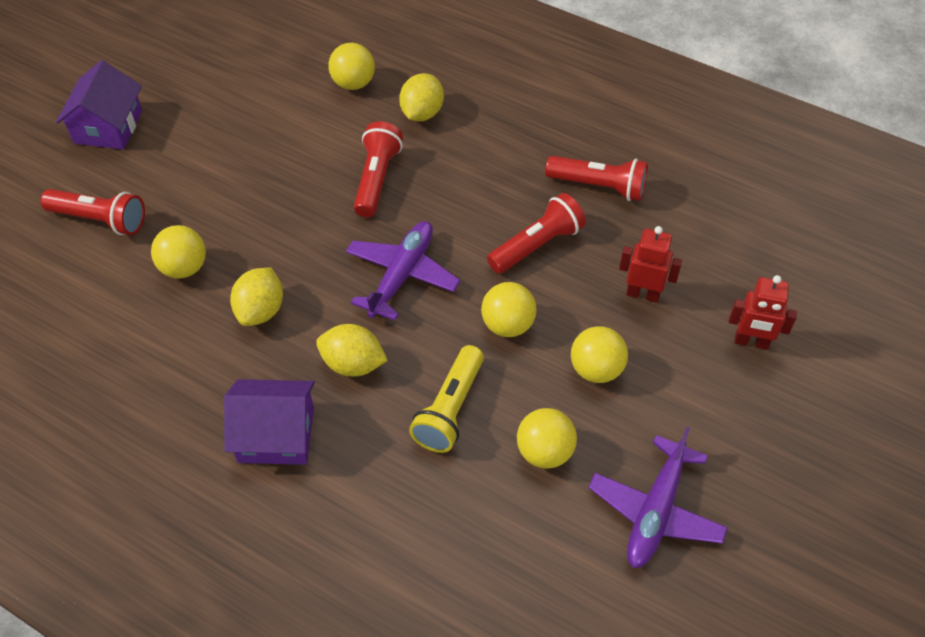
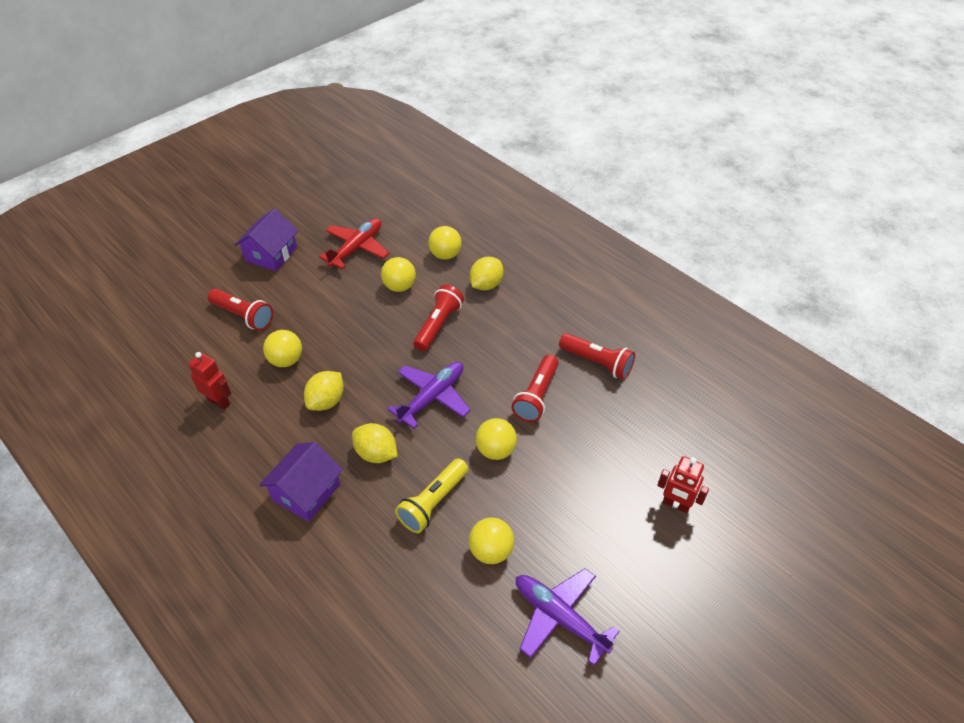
camera: 15 degrees right, 5 degrees down
(228, 96) = (357, 248): none -> red plane
(276, 435) = (306, 492): purple house -> purple house turned 75 degrees counterclockwise
(537, 245) = (536, 396): red flashlight -> red flashlight turned 135 degrees clockwise
(596, 369) = (550, 498): yellow ball -> yellow ball (399, 286)
(643, 294) = (604, 449): red robot -> red robot (219, 402)
(655, 511) = (559, 617): purple plane -> purple plane turned 90 degrees clockwise

